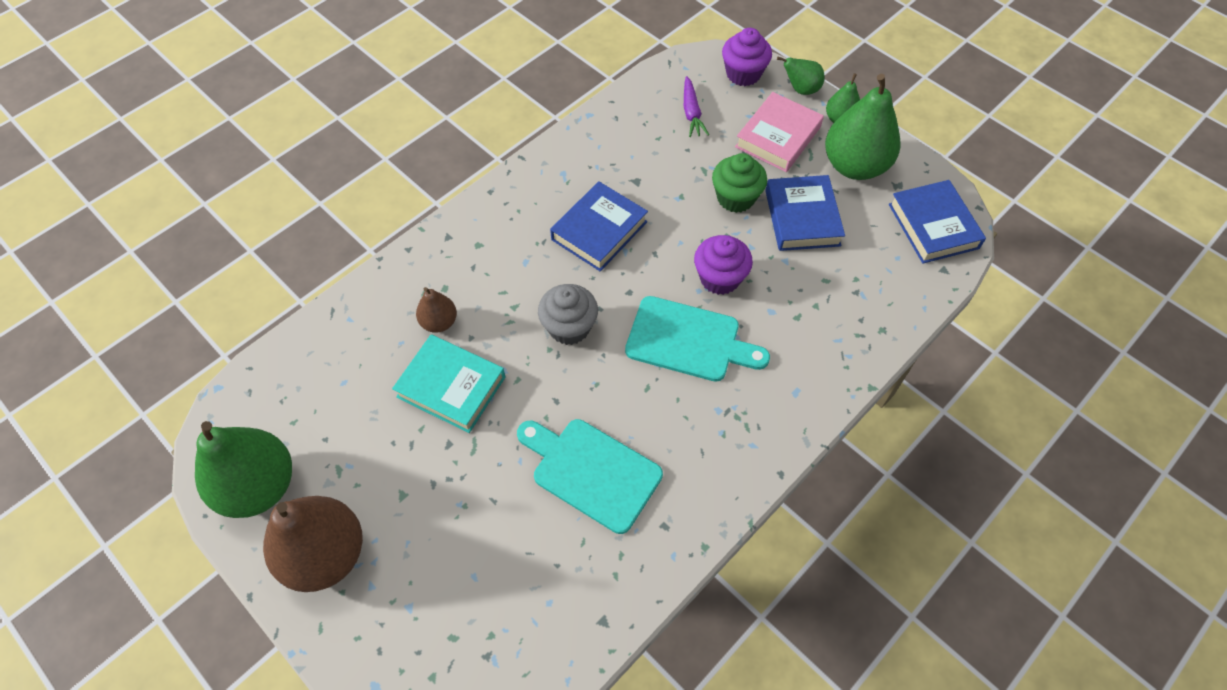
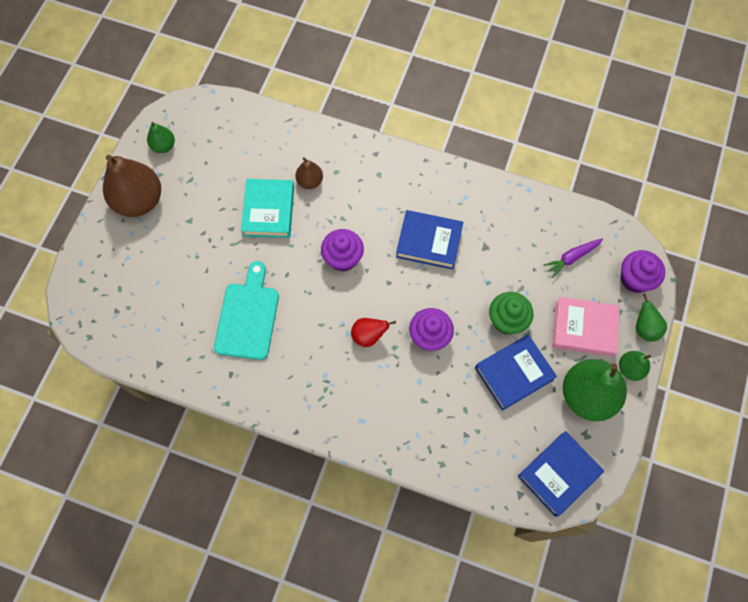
camera: 65 degrees right, 10 degrees up
(258, 486) = (164, 146): green pear -> green pear, size x0.50
(569, 327) = (343, 258): grey cupcake -> purple cupcake
(688, 341) = (368, 336): turquoise cutting board -> red pear

